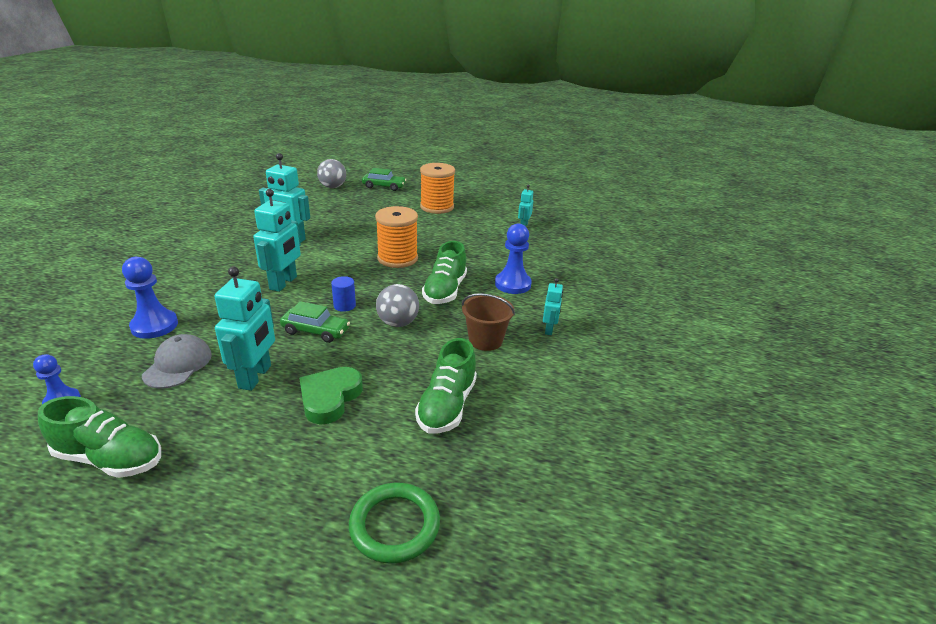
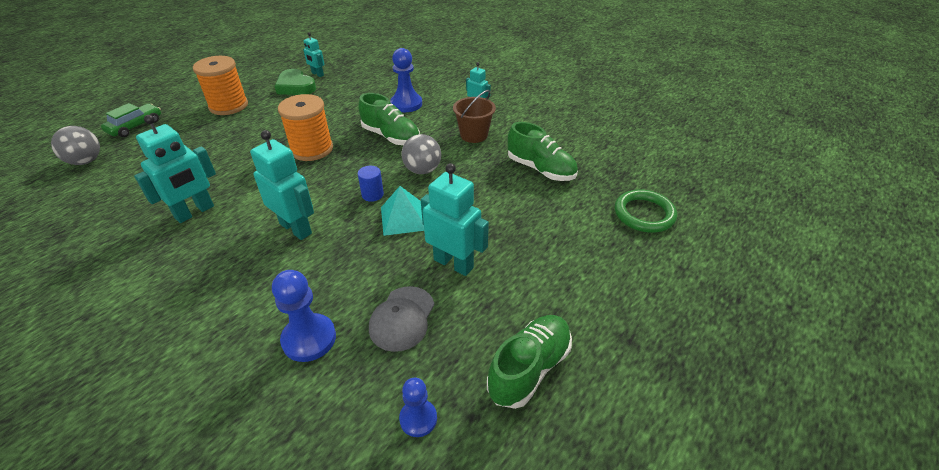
camera: 65 degrees left, 10 degrees up
(178, 364) = (402, 318): grey cap -> grey cap turned 105 degrees counterclockwise
(315, 331) = (403, 218): green car -> turquoise pyramid
(330, 398) = (505, 223): green heart -> green heart (295, 87)

